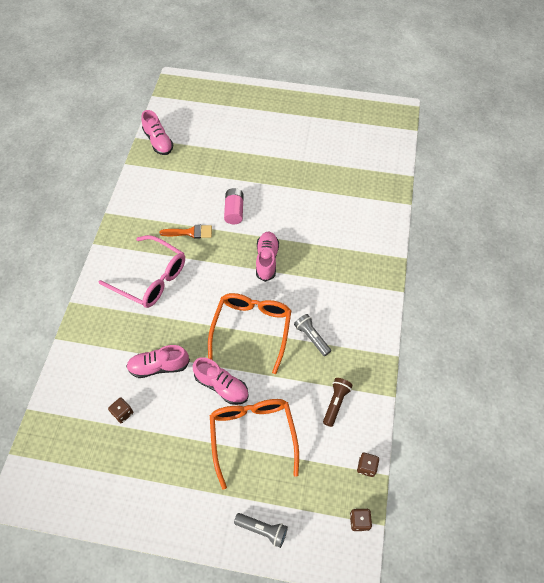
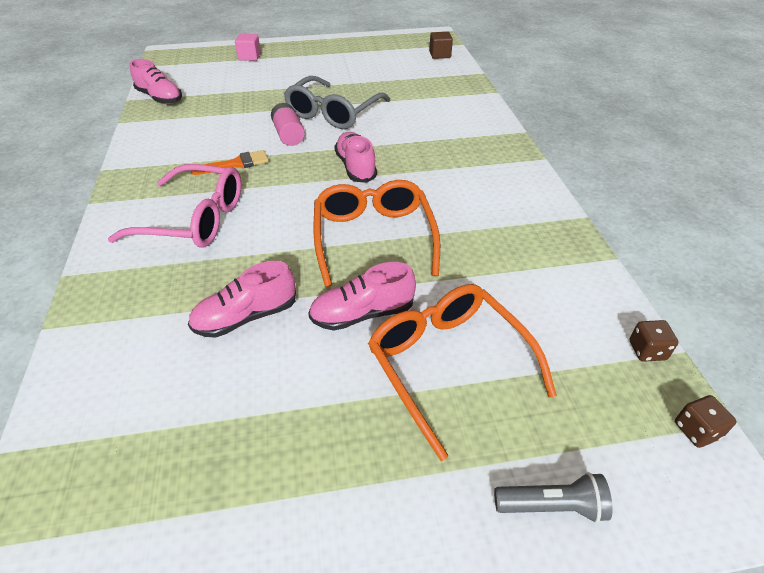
camera: 20 degrees left, 15 degrees down
(122, 413) = (202, 401): brown dice -> none
(221, 386) = (362, 314): pink shoe -> pink shoe turned 150 degrees clockwise
(236, 104) = (249, 57): none -> pink cube
(274, 194) = (333, 112): none -> grey glasses
(311, 337) = (463, 226): grey flashlight -> none
(336, 403) = (545, 286): brown flashlight -> none
(389, 141) = (440, 55): none -> brown cube

